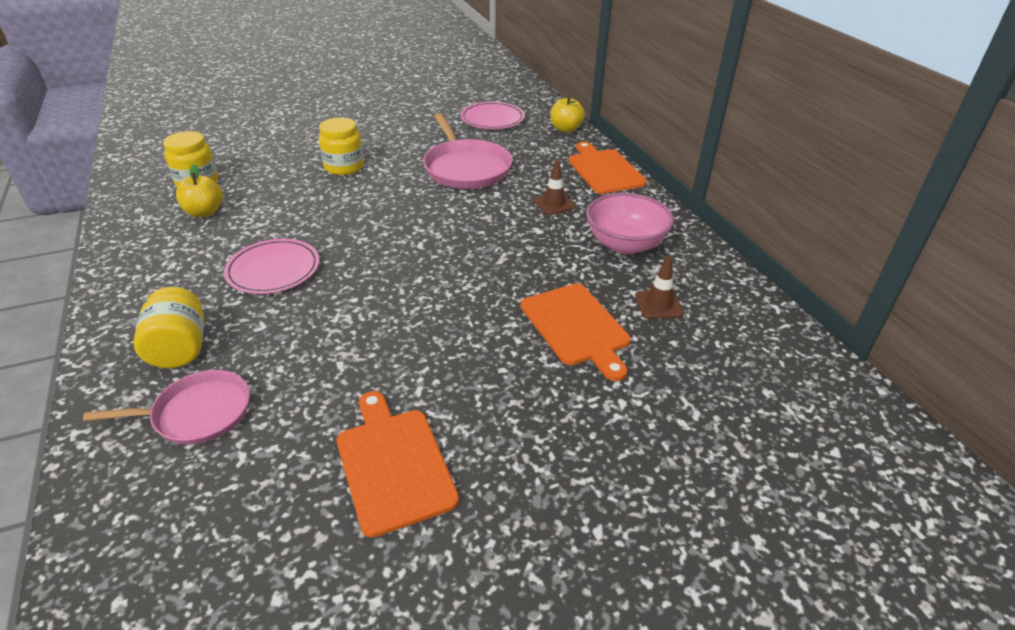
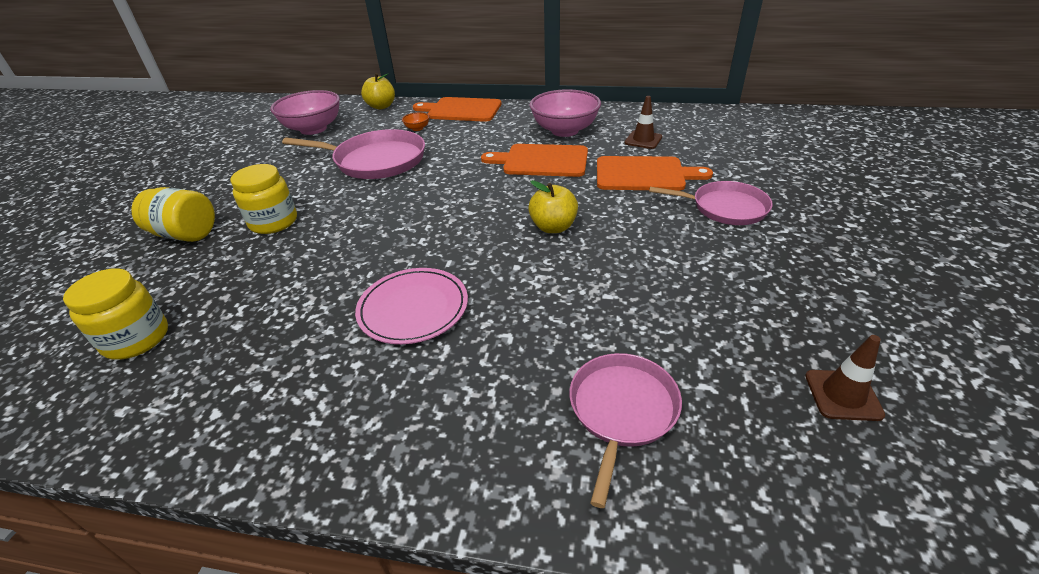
camera: 55 degrees left, 0 degrees up
(179, 348) = (495, 409): yellow jar -> yellow jar (185, 234)
(204, 212) = (222, 343): yellow apple -> yellow apple (553, 227)
(393, 464) = (755, 294): orange cutting board -> orange cutting board (541, 161)
(492, 119) = (313, 129): pink plate -> pink bowl
(542, 163) = (417, 128): none -> orange bowl
(551, 407) = (725, 208): none -> pink pan
(554, 204) = (482, 140): brown traffic cone -> brown traffic cone (843, 395)

